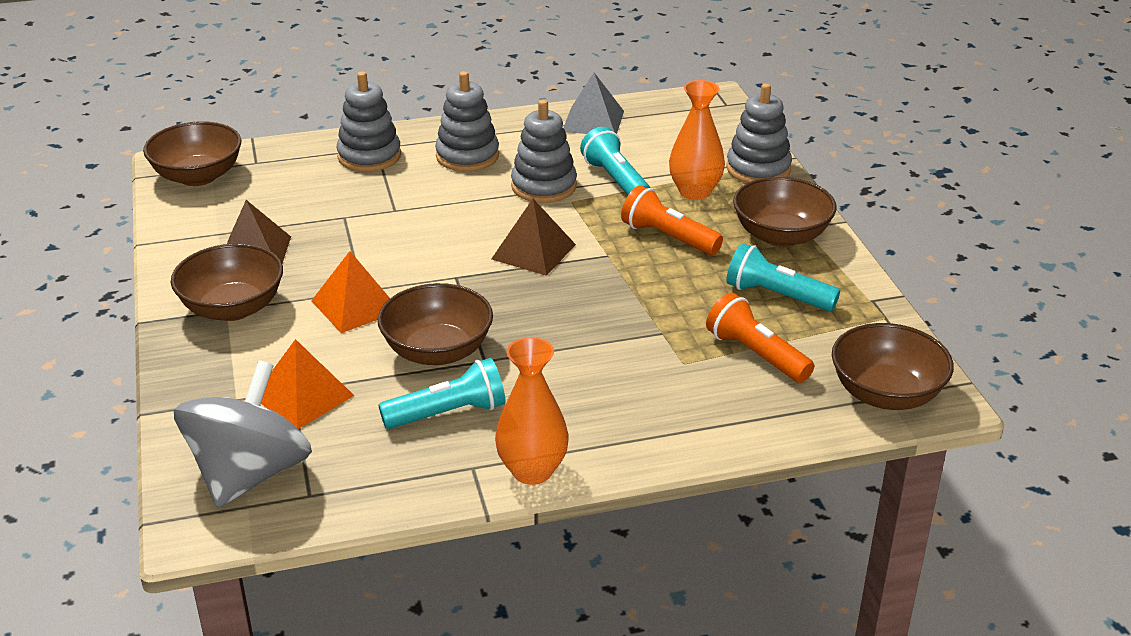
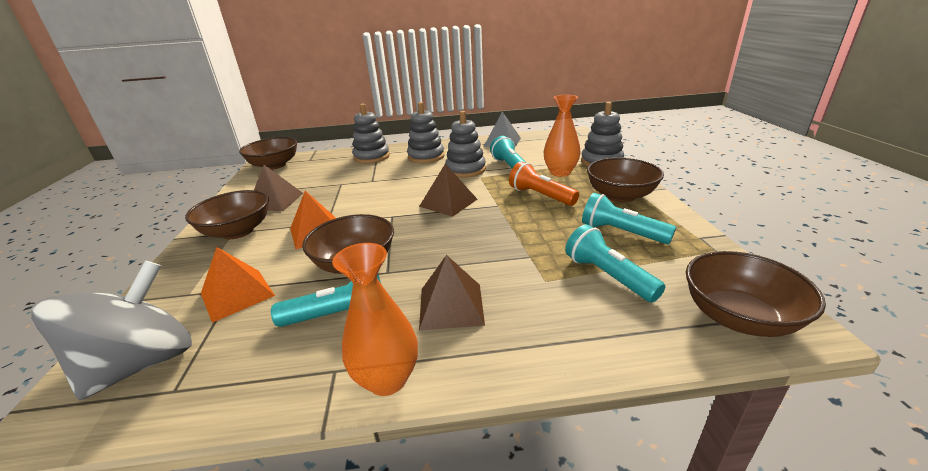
camera: 10 degrees right, 5 degrees down
(578, 397) = (451, 306): none -> brown pyramid
(756, 354) = (607, 276): orange flashlight -> turquoise flashlight

